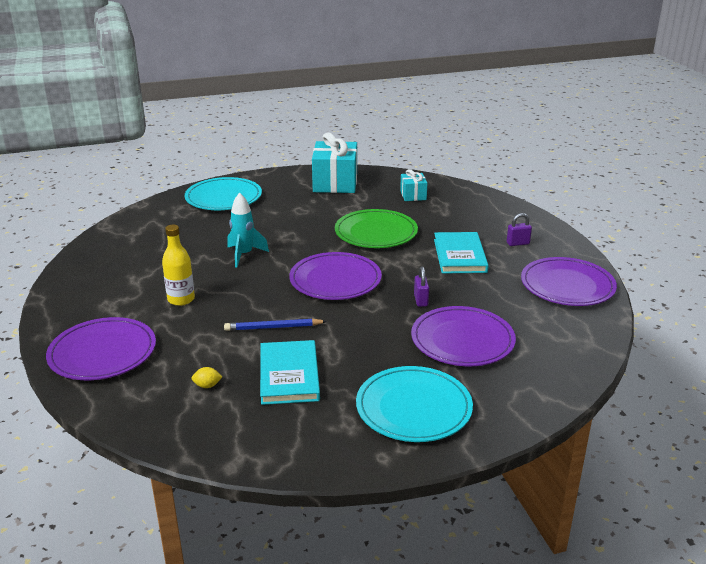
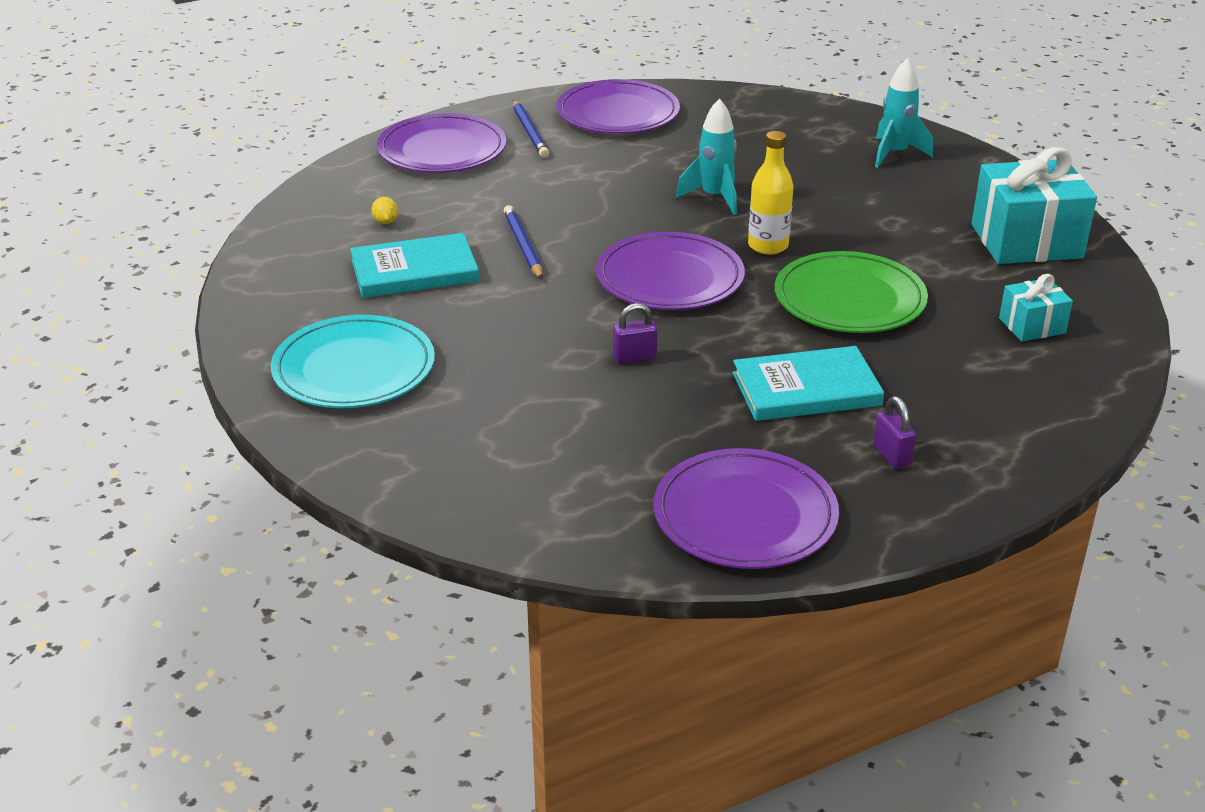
camera: 80 degrees right, 5 degrees up
(102, 311) = (530, 132): none -> blue pencil
(181, 299) = (574, 174): yellow bottle -> yellow bottle (768, 246)
(223, 197) = (895, 154): turquoise plate -> turquoise rocket
(462, 340) = (528, 402): purple plate -> purple plate (618, 113)

